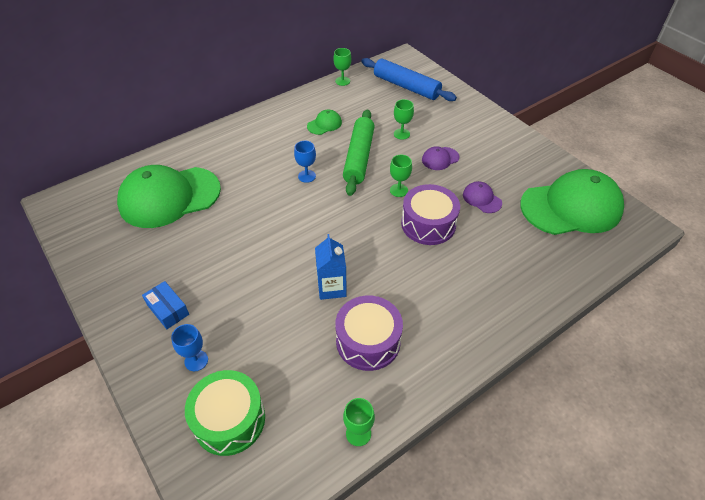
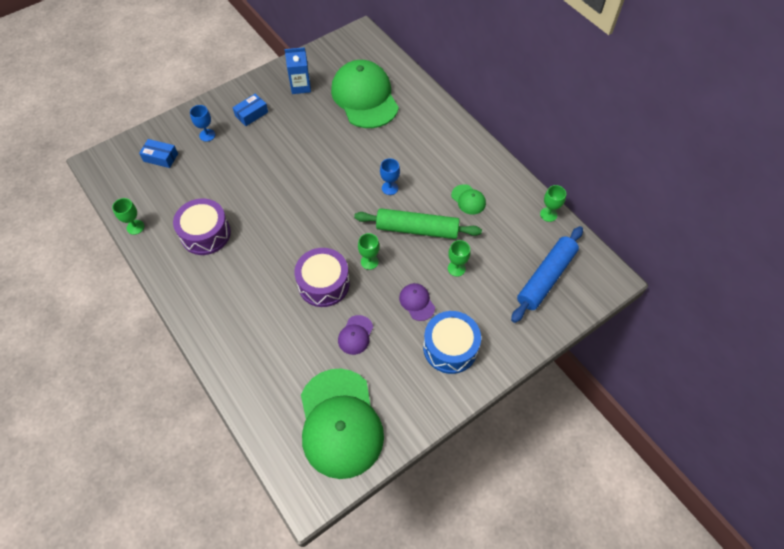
camera: 90 degrees right, 10 degrees up
(229, 420) = (160, 157): green drum -> blue box
(331, 287) = (259, 210): blue carton -> blue carton (300, 86)
(481, 140) = (450, 348): none -> blue drum
(482, 199) = (355, 335): purple cap -> purple cap turned 150 degrees clockwise

